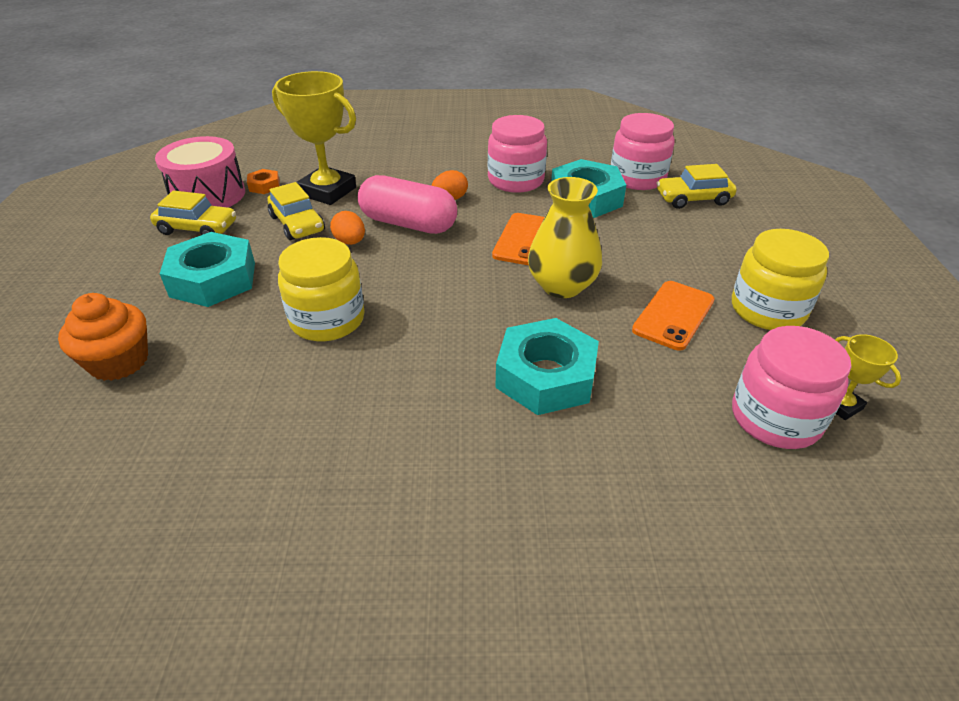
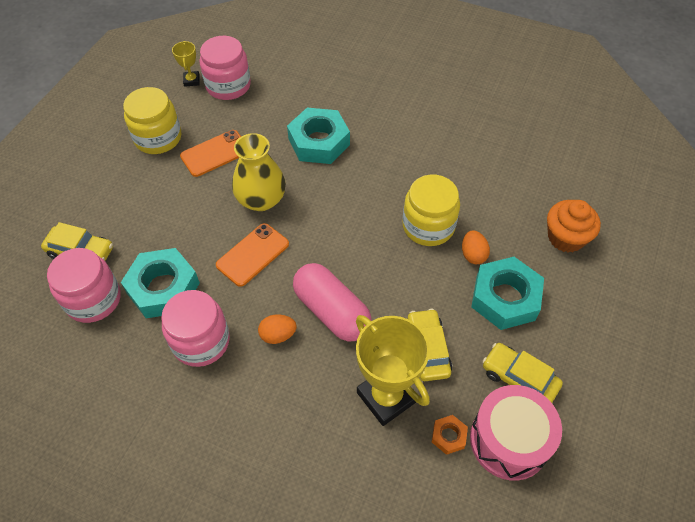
camera: 155 degrees left, 15 degrees up
(350, 242) = (389, 305): orange egg -> orange egg (473, 255)

